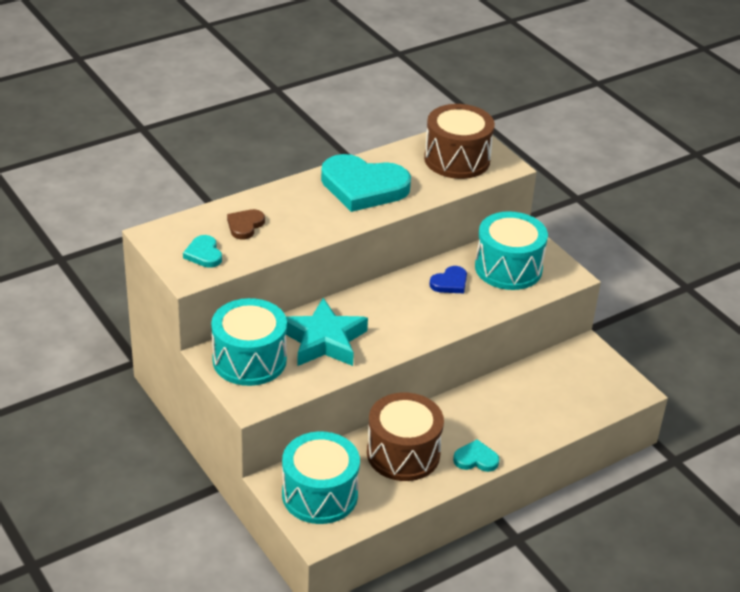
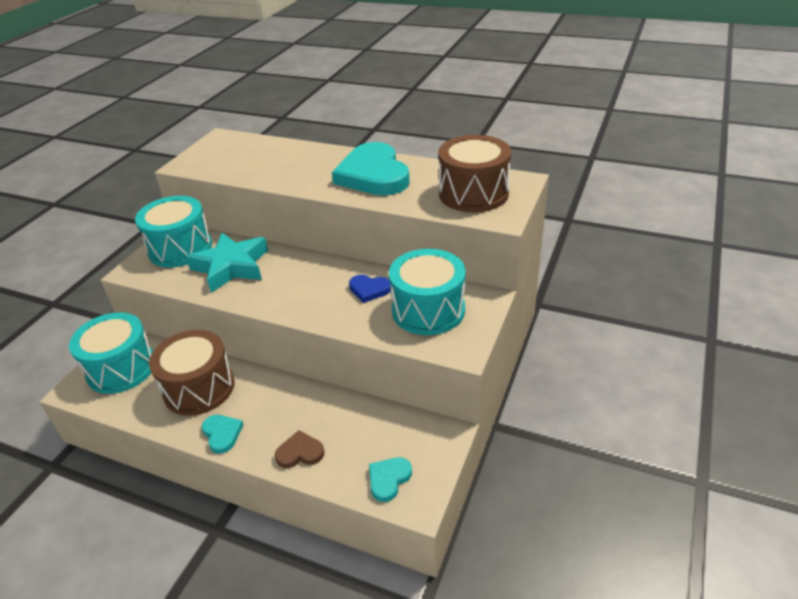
camera: 60 degrees right, 0 degrees up
(204, 254) = (214, 159): turquoise heart -> turquoise heart (388, 479)
(245, 225) = (265, 157): brown heart -> brown heart (300, 452)

